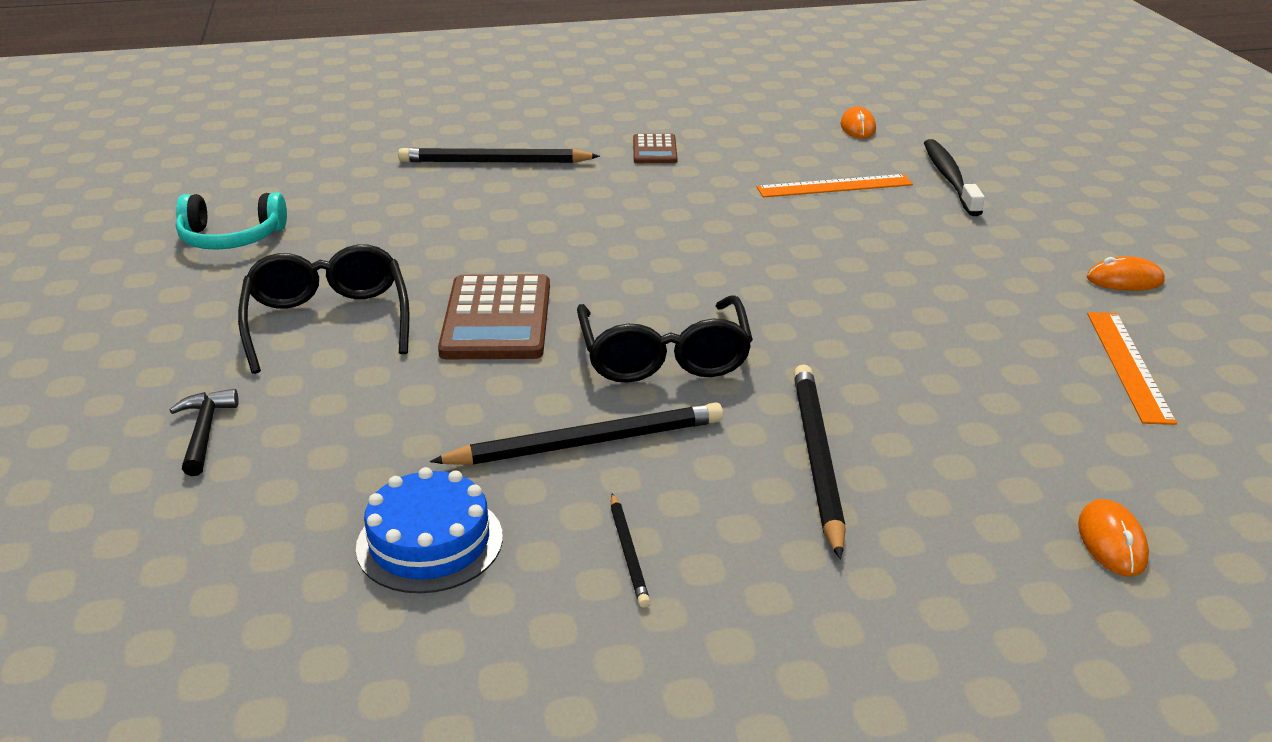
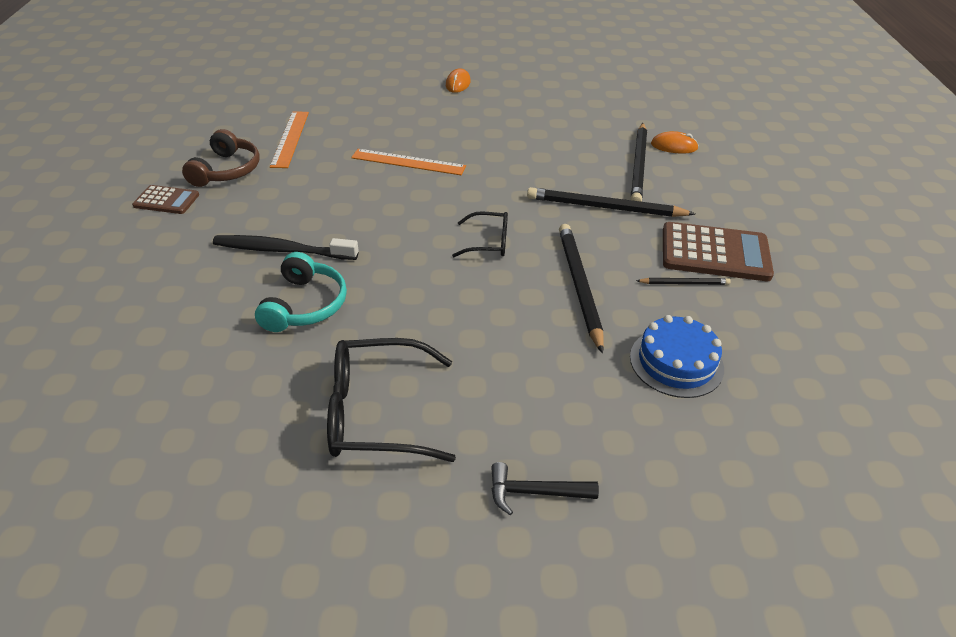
camera: 80 degrees left, 10 degrees up
(231, 238) = (157, 496): turquoise headphones -> turquoise headphones (305, 305)
(494, 162) = (115, 290): black pencil -> black pencil (639, 165)
(497, 319) = (411, 312): brown calculator -> brown calculator (715, 253)
(664, 357) = (488, 242): black glasses -> black glasses, size x0.57
(734, 166) = (226, 170): none -> brown headphones
(858, 127) = (203, 111): orange mouse -> none
(949, 178) = (307, 99): black toothbrush -> black toothbrush (282, 250)
(1128, 365) = (538, 105): orange ruler -> orange ruler (408, 162)

